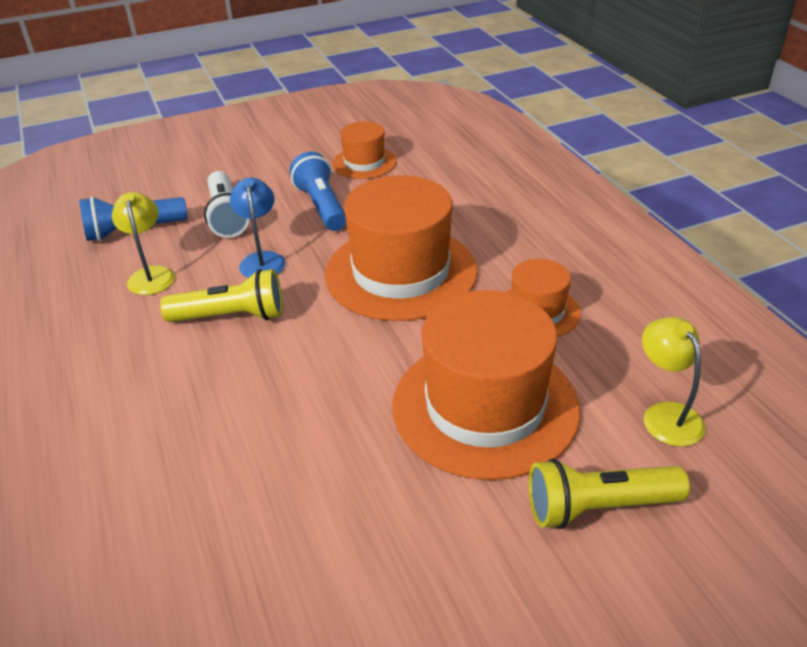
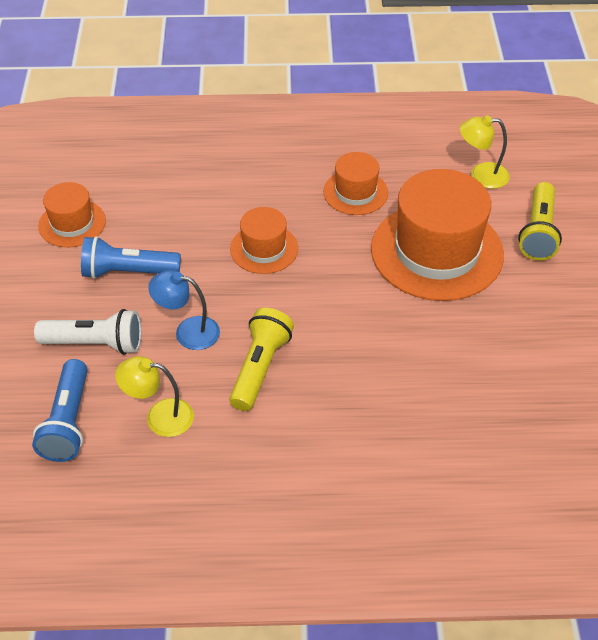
camera: 70 degrees left, 10 degrees up
(401, 272) = (264, 249): orange hat -> orange hat, size x0.52

